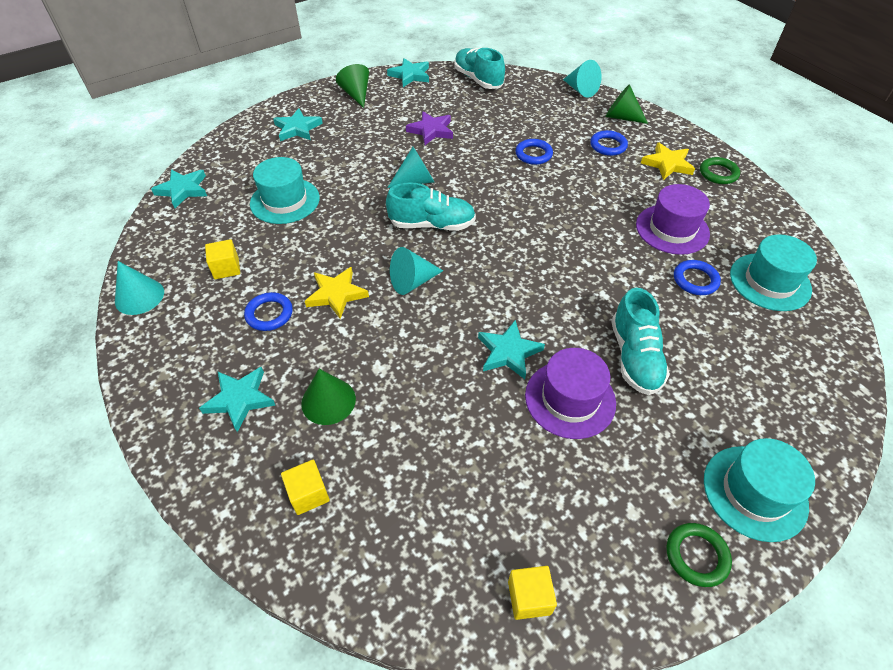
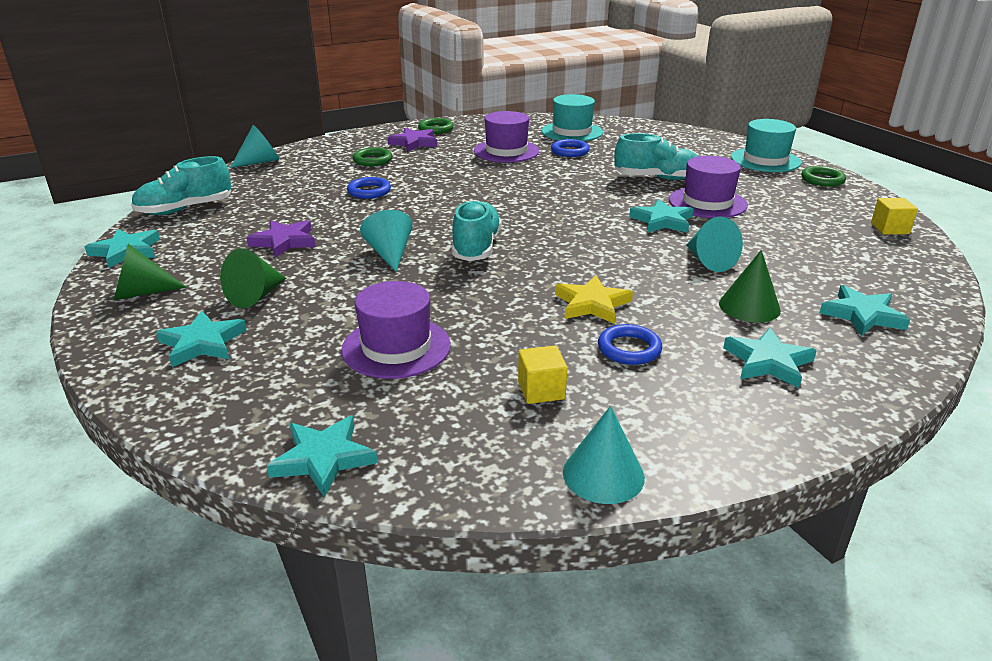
camera: 85 degrees left, 20 degrees down
(285, 201) = (396, 347): turquoise hat -> purple hat
(308, 494) = (862, 315): yellow cube -> turquoise star
(412, 282) = (571, 260): turquoise cone -> turquoise cone (708, 261)
(608, 146) = (372, 160): blue ring -> green ring
(621, 117) = (326, 151): green cone -> green cone (256, 296)
(667, 164) = (414, 143): yellow star -> purple star

